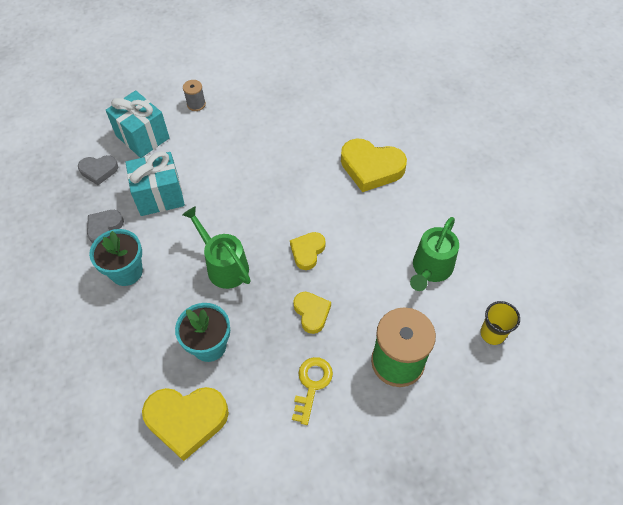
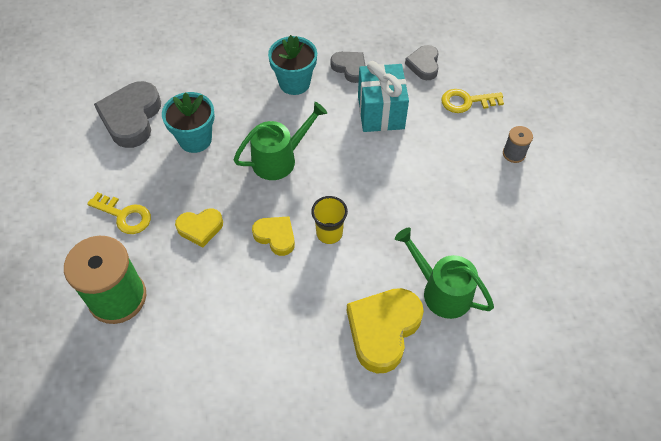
camera: 100 degrees right, 0 degrees up
(142, 137) = (466, 101): turquoise gift -> yellow key
(186, 420) = (131, 118): yellow heart -> grey heart
(430, 268) = (216, 363): green watering can -> green watering can (441, 291)
(492, 334) = (111, 408): yellow cup -> yellow cup (329, 233)

